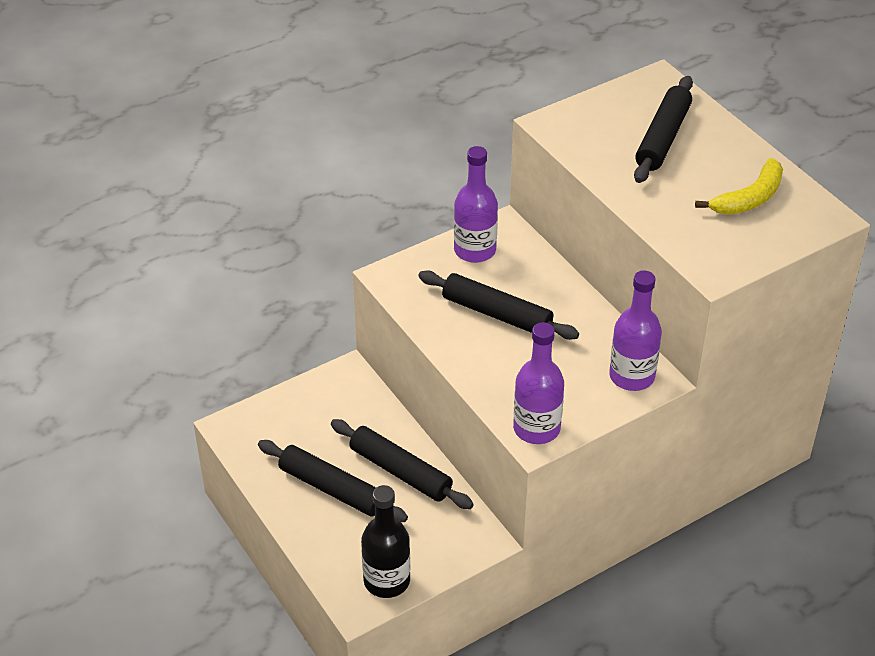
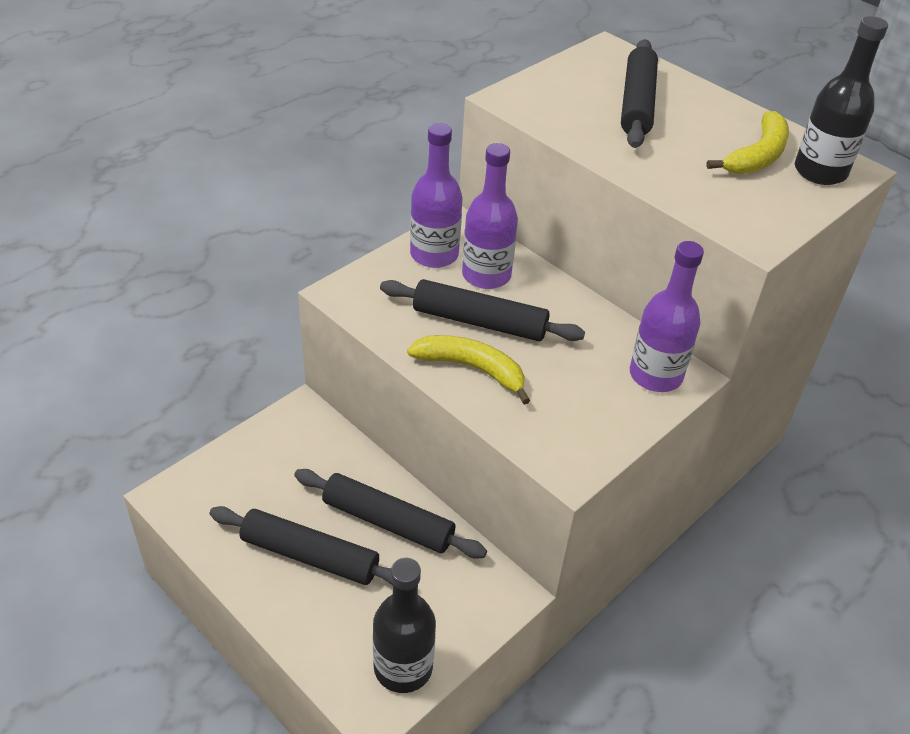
camera: 15 degrees left, 0 degrees up
(479, 353) = (472, 369): none -> yellow banana
(536, 428) = (568, 452): purple bottle -> purple bottle (486, 275)
(798, 218) = (820, 172): none -> black bottle

